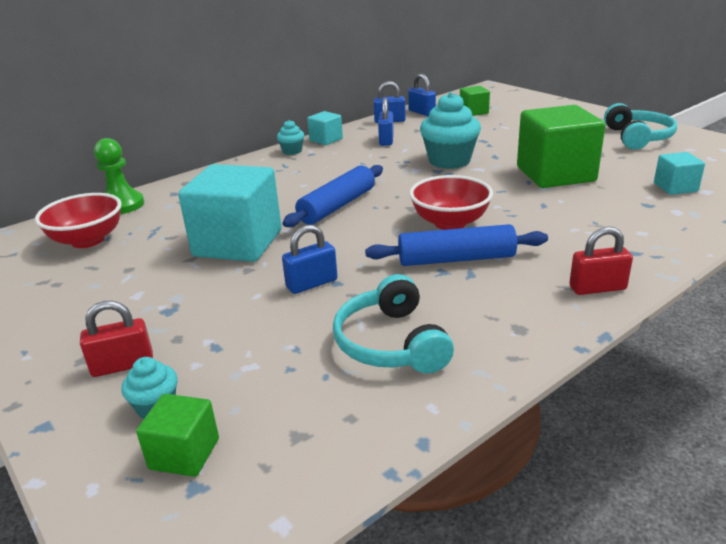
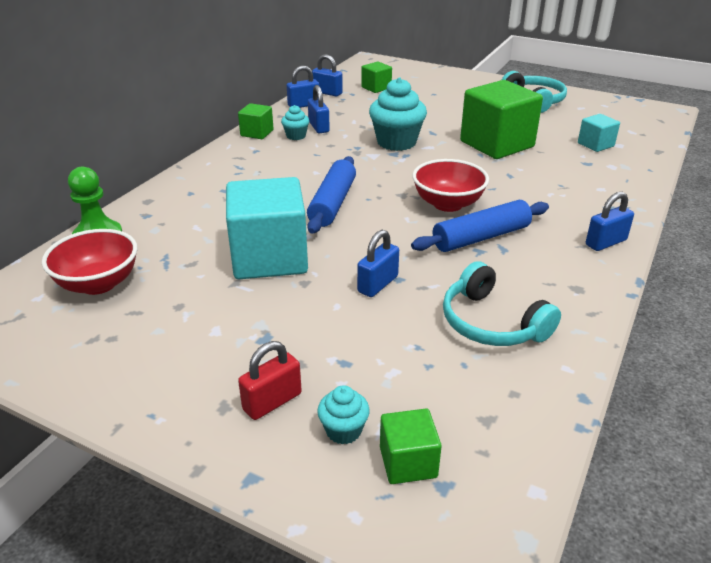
camera: 25 degrees left, 5 degrees up
(292, 151) = (233, 150): turquoise cupcake -> turquoise cupcake (296, 136)
(326, 140) = (257, 133): turquoise cube -> green cube
(597, 288) = (605, 242): red padlock -> blue padlock

